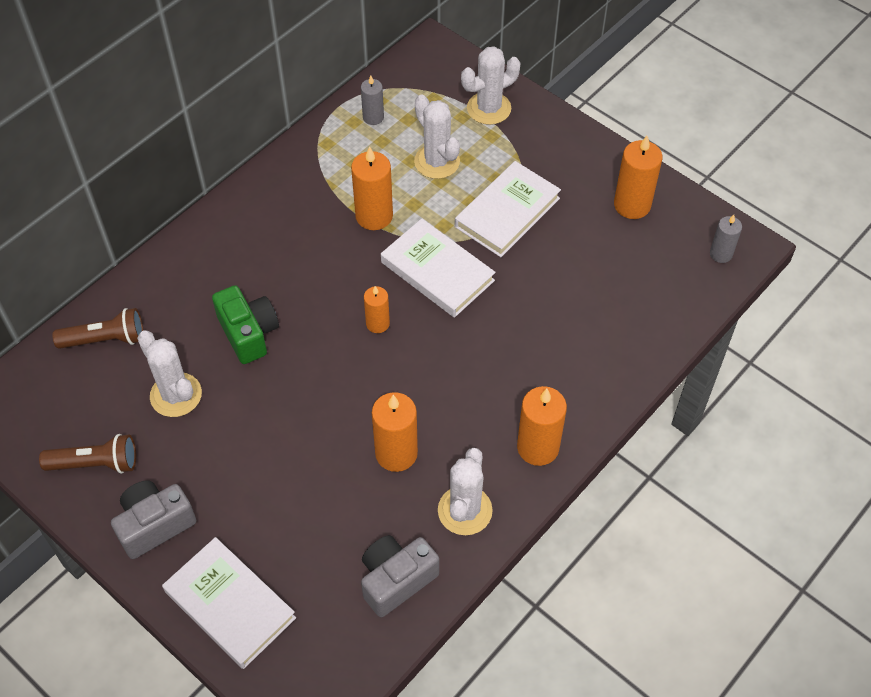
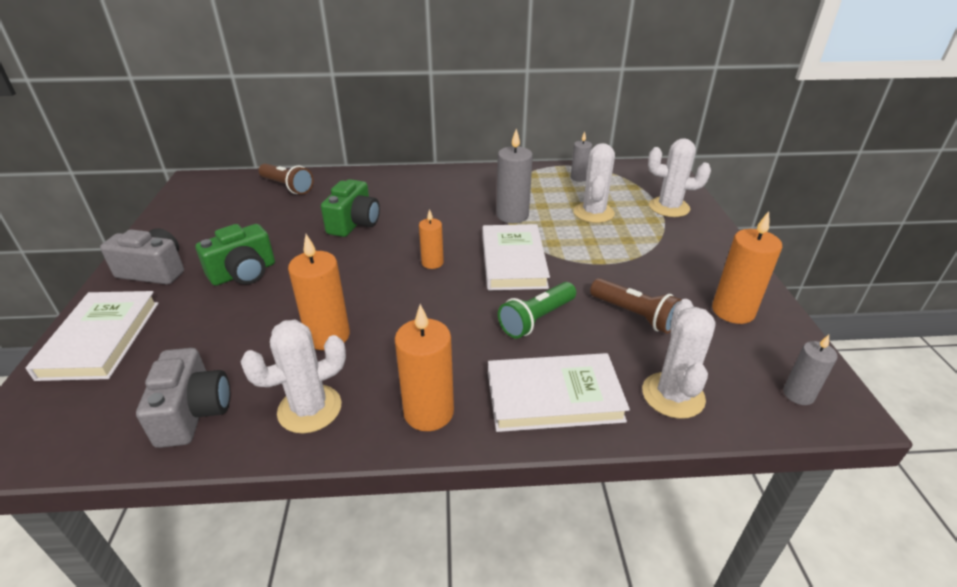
camera: 45 degrees right, 20 degrees down
(96, 463) = (188, 228): brown flashlight -> brown flashlight (634, 315)
(176, 395) = (273, 225): white cactus -> white cactus (673, 395)
(239, 461) = (244, 273): none -> green camera
(374, 216) = (512, 215): orange candle -> grey candle
(396, 580) = (194, 413): grey camera -> grey camera turned 75 degrees clockwise
(507, 212) = (611, 260): white book -> white book (554, 396)
(518, 317) = (536, 319): none -> green flashlight

